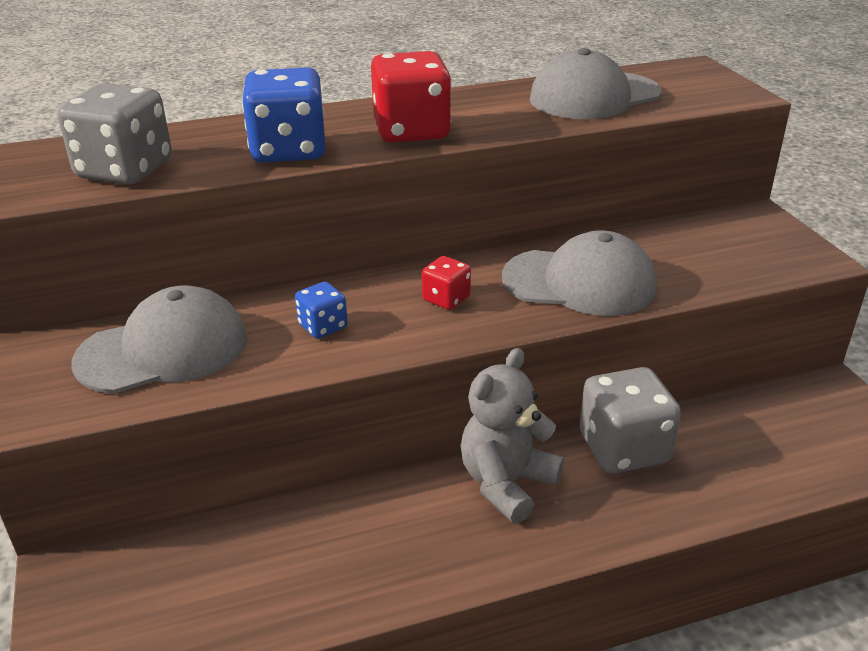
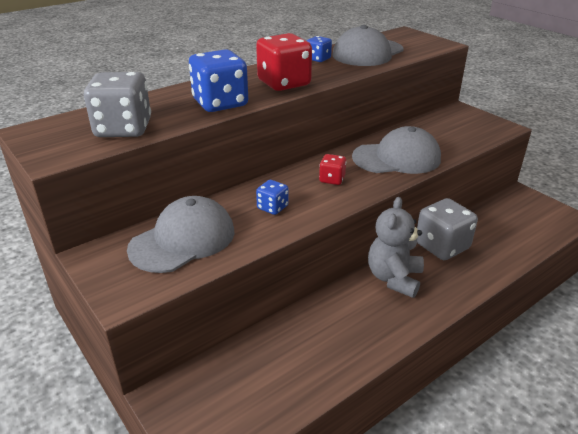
camera: 20 degrees left, 0 degrees up
(502, 97) = (318, 59): none -> blue dice

